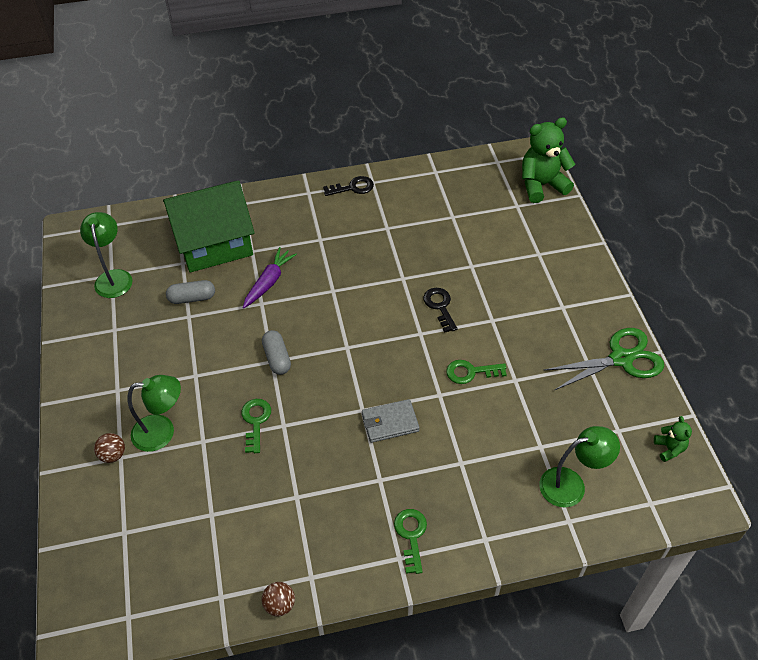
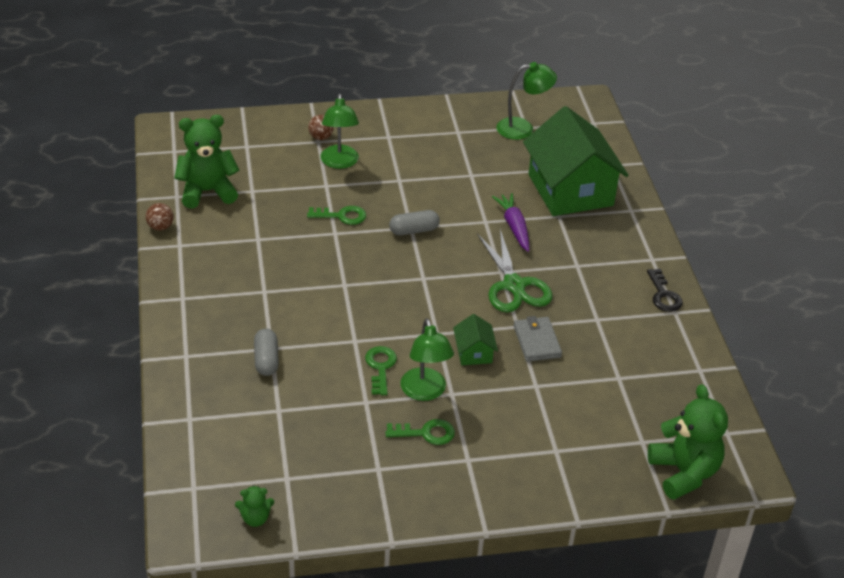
camera: 90 degrees right, 10 degrees down
(192, 298) = (494, 177): grey capsule -> grey capsule (266, 360)
(212, 562) = (207, 191): none -> green teddy bear
(269, 282) = (514, 227): purple carrot -> purple carrot turned 135 degrees counterclockwise
(390, 422) = (326, 302): grey wallet -> grey wallet (537, 341)
(411, 536) = (202, 307): green key -> green key (426, 433)
(440, 306) = (474, 352): black key -> green house
(571, 484) = (229, 427): green lamp -> green lamp (425, 392)
(621, 359) = (384, 500): green scissors -> green scissors (514, 285)

